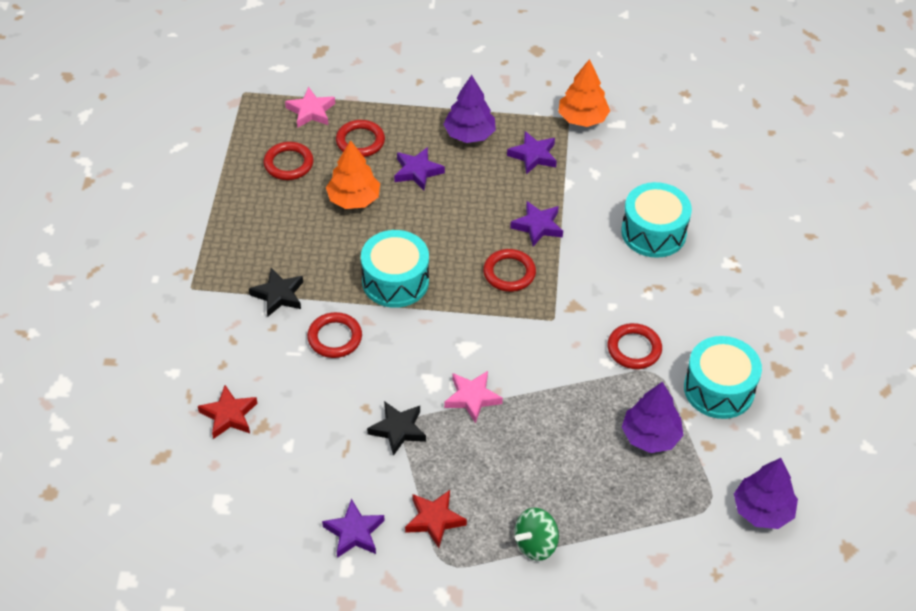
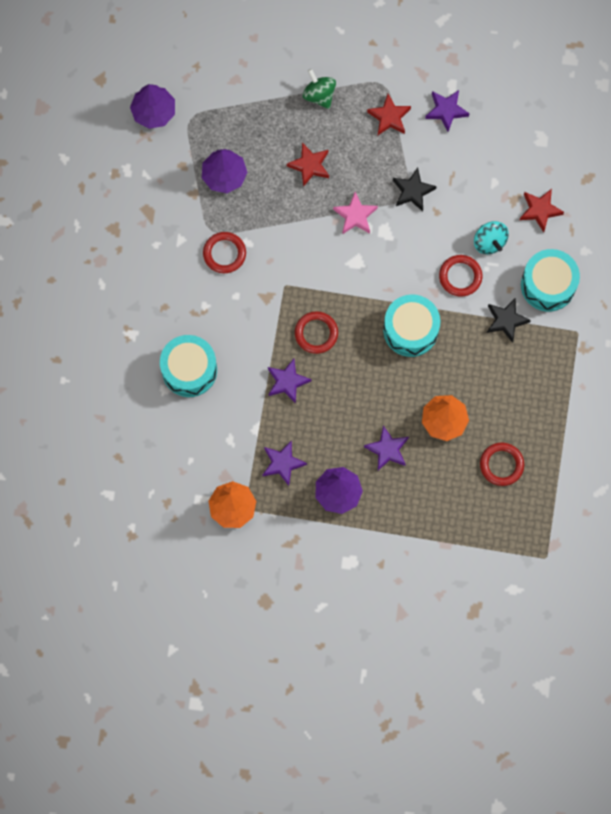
camera: 175 degrees left, 25 degrees up
(297, 376) = (489, 242): none -> turquoise spinning top
(311, 111) = (482, 529): pink star -> none
(360, 141) = (437, 489): red ring -> none
(535, 544) = (319, 95): green spinning top -> green spinning top turned 90 degrees counterclockwise
(538, 453) = (310, 165): none -> red star
(719, 389) = (165, 213): turquoise drum -> turquoise drum (548, 285)

